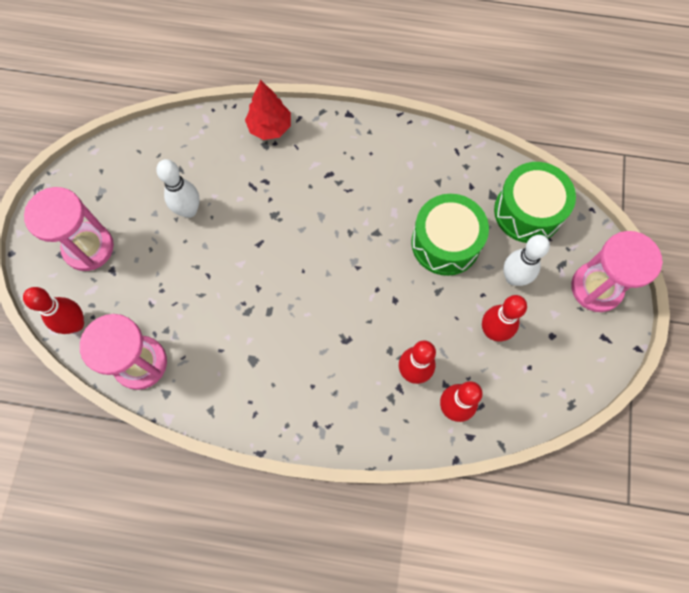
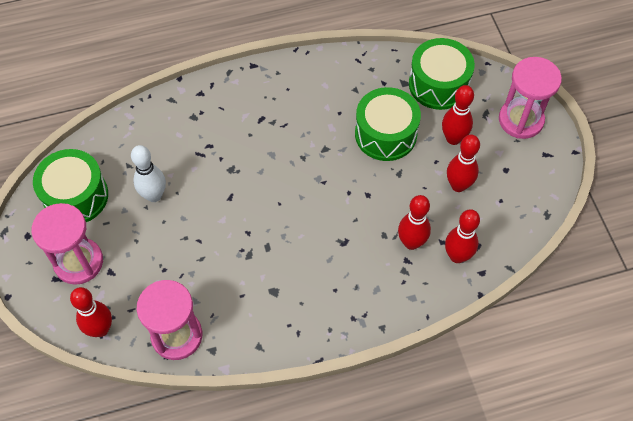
camera: 25 degrees left, 10 degrees down
(118, 180) = (76, 196): none -> green drum
(270, 127) = (190, 101): red tree -> none
(513, 277) = (453, 138): white bowling pin -> red bowling pin

